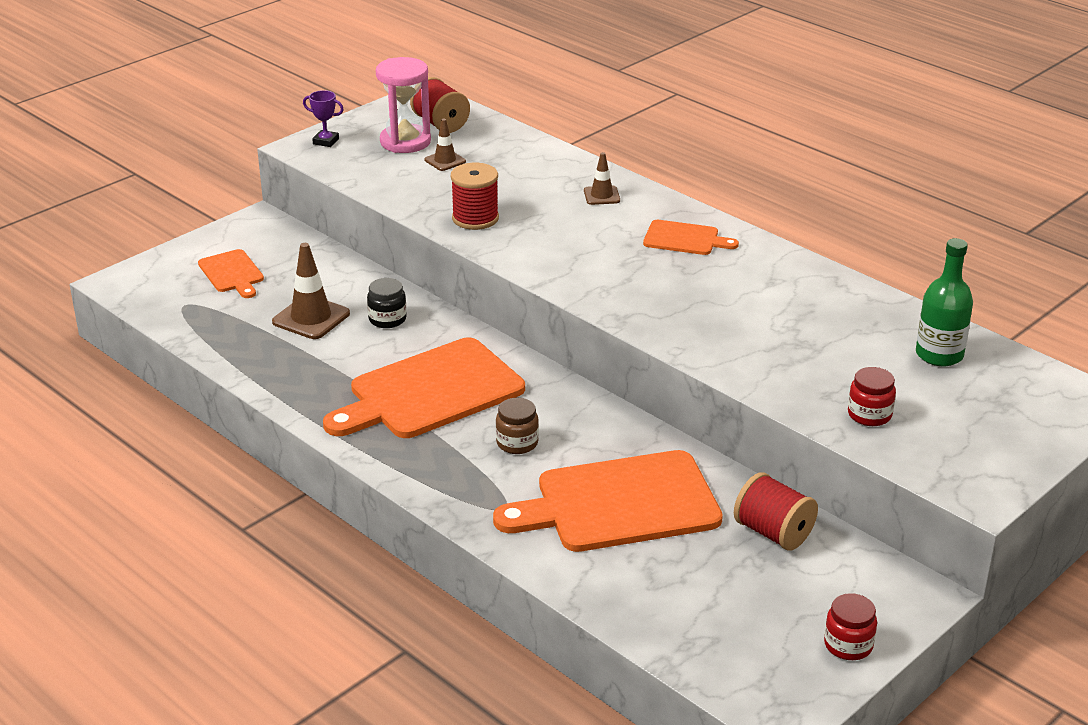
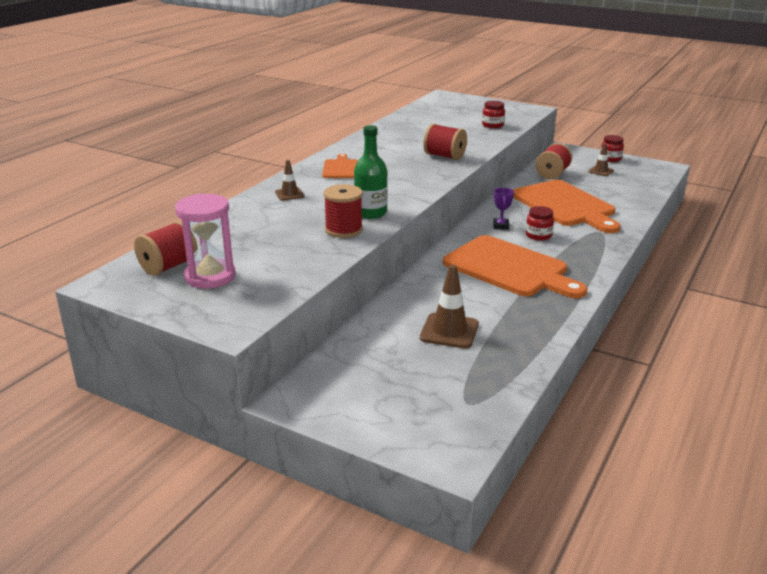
camera: 105 degrees left, 5 degrees down
(232, 273) = (399, 389): orange cutting board -> none
(326, 141) = (215, 316): purple trophy -> purple trophy (501, 226)
(387, 319) = (431, 298): black jar -> none
(445, 161) = (246, 254): brown traffic cone -> brown traffic cone (601, 171)
(517, 443) = (538, 235): brown jar -> red jar
(710, 331) = (444, 156): none -> red spool
(939, 355) = (428, 116): green bottle -> green bottle (370, 213)

